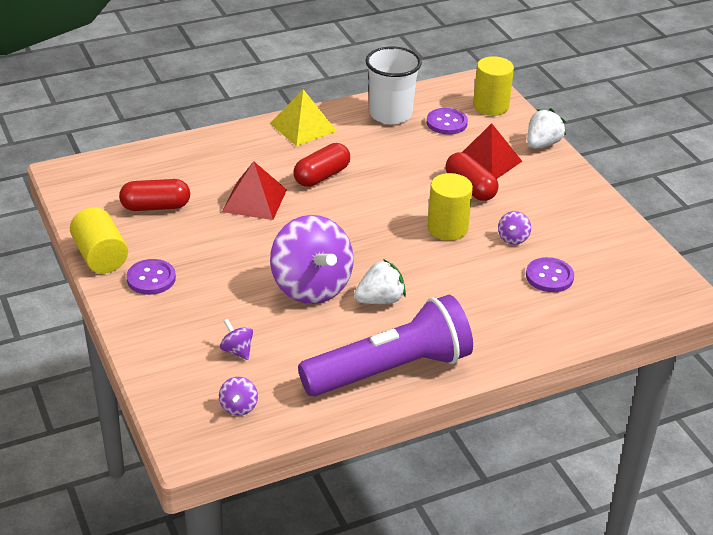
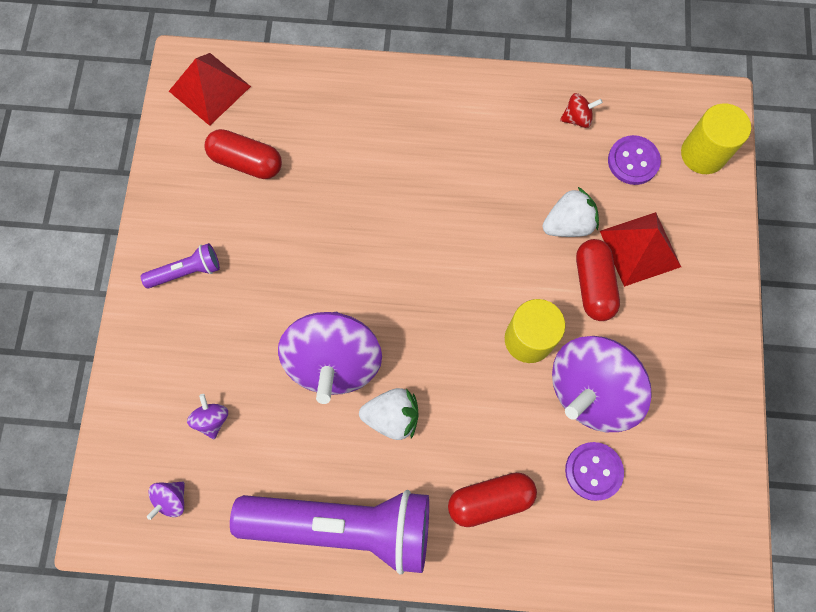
camera: 30 degrees right, 35 degrees up
(100, 256) = (156, 214): yellow cylinder -> none
(151, 278) = (186, 271): purple button -> purple flashlight
(254, 200) = (350, 197): red pyramid -> red pyramid (210, 88)
(303, 127) = (467, 98): yellow pyramid -> none
(322, 176) = (442, 190): red capsule -> red capsule (490, 500)
(390, 114) = (577, 118): white cup -> red spinning top
(513, 238) = (591, 390): purple spinning top -> purple spinning top, size x2.50
(542, 144) = (723, 248): white strawberry -> white strawberry (568, 224)

